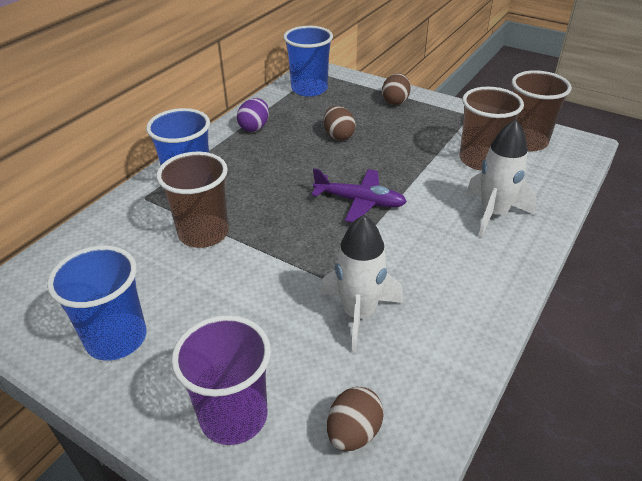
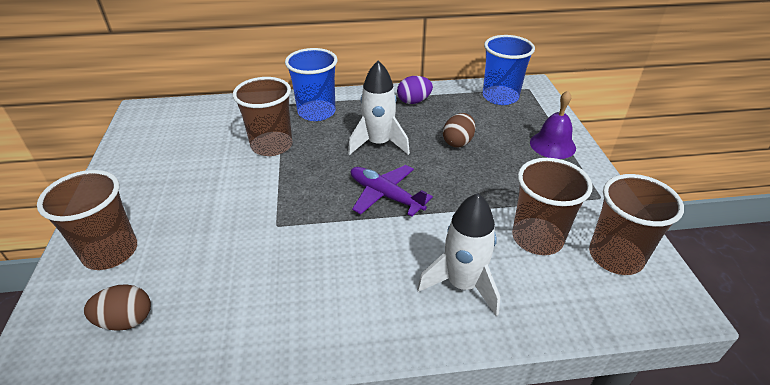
camera: 50 degrees right, 0 degrees up
(116, 338) = (147, 168): blue cup -> none
(234, 416) = (110, 252): purple cup -> brown cup
(359, 201) = (385, 195): purple plane -> purple plane turned 150 degrees clockwise
(359, 314) = (251, 262): white rocket -> white rocket (378, 143)
(395, 101) = (552, 145): brown egg -> purple bell

